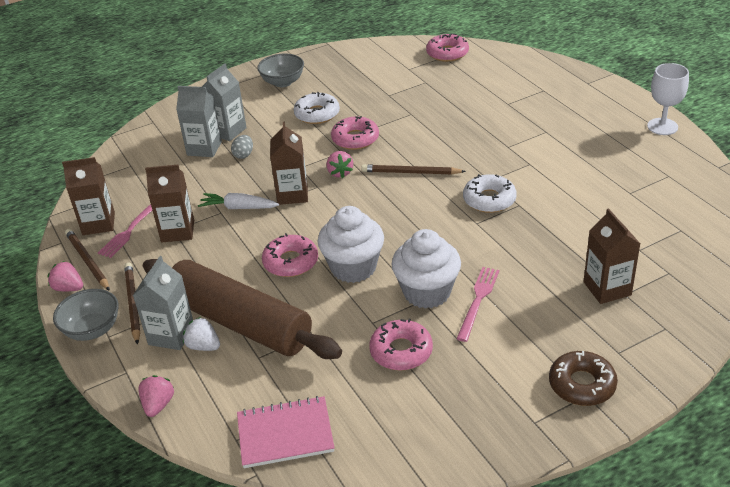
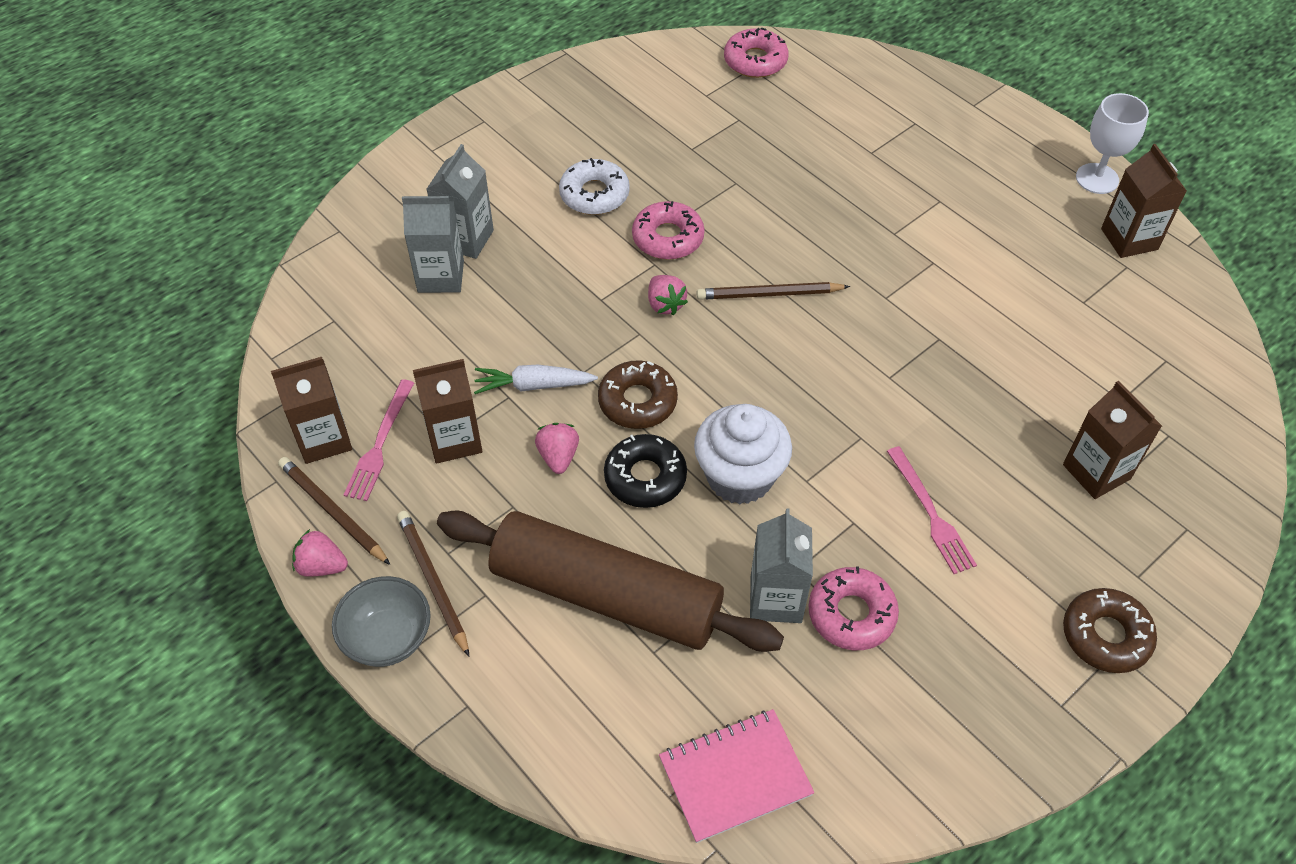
camera: 15 degrees left, 15 degrees up
(158, 405) = (536, 755): pink strawberry -> pink strawberry (558, 456)
(171, 335) = (512, 631): grey carton -> grey carton (776, 599)
(203, 346) = (567, 644): white strawberry -> none
(243, 155) = (507, 284): grey egg -> none
(283, 82) = (521, 135): grey bowl -> none
(291, 262) = (645, 477): pink donut -> black donut
(292, 194) = (607, 352): brown carton -> brown carton (1129, 239)
(302, 221) = (637, 401): none -> brown donut
(427, 292) = (856, 508): white cupcake -> none
(478, 300) = (931, 513): pink fork -> pink fork turned 150 degrees clockwise
(489, 200) = (895, 333): white donut -> none

